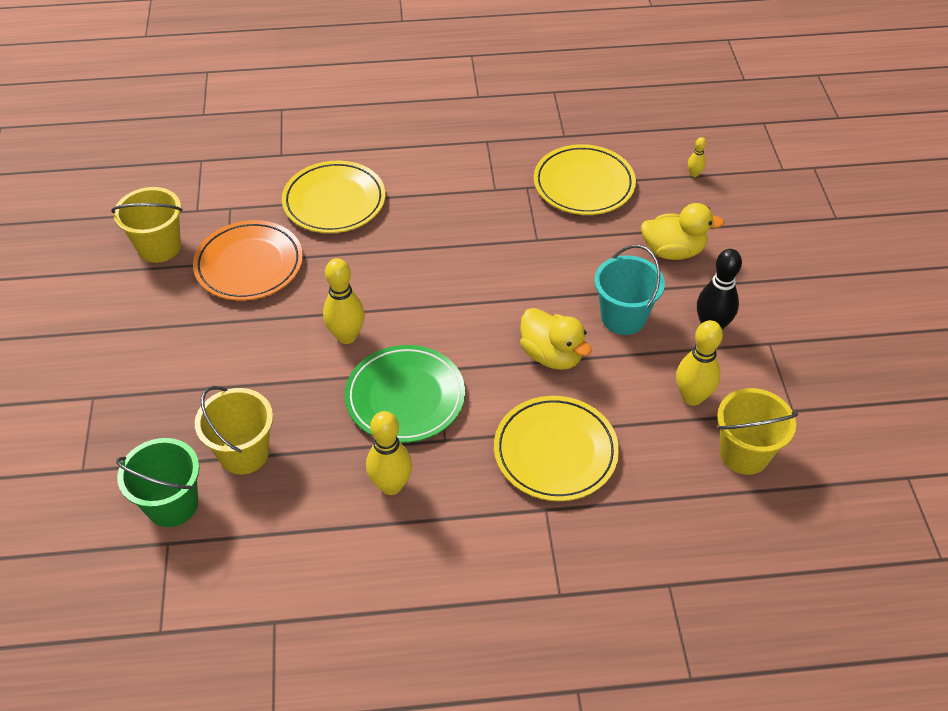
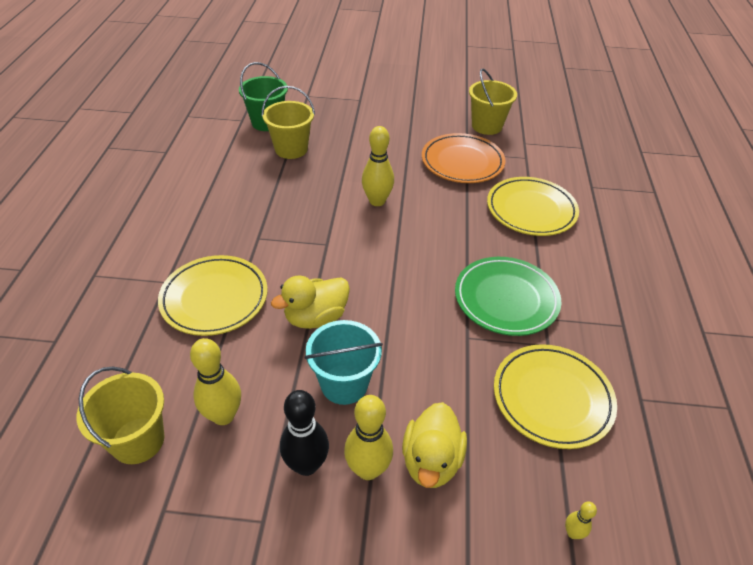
camera: 100 degrees right, 5 degrees down
(391, 485) = (232, 207): yellow bowling pin -> yellow bowling pin (368, 469)
(405, 397) = (306, 223): green plate -> green plate (506, 299)

